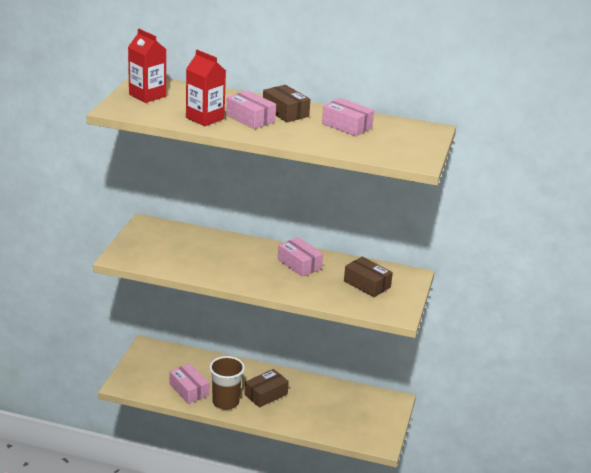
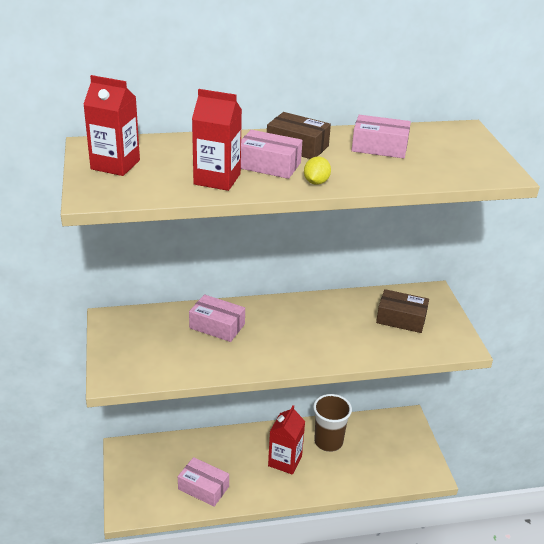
camera: 25 degrees left, 5 degrees up
(225, 402) = (251, 488): brown cup -> brown cup (328, 442)
(266, 394) = (285, 461): brown box -> red carton
(271, 135) = (316, 182): none -> yellow lemon
(299, 264) = (316, 317): pink box -> pink box (217, 326)

